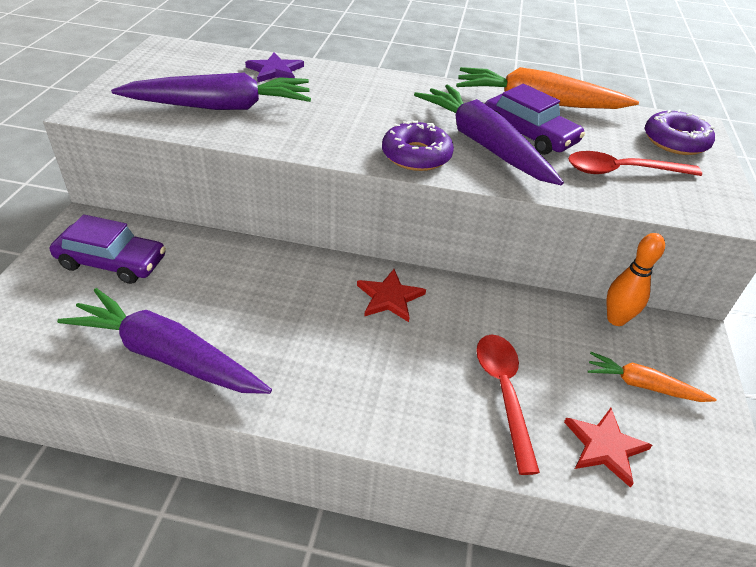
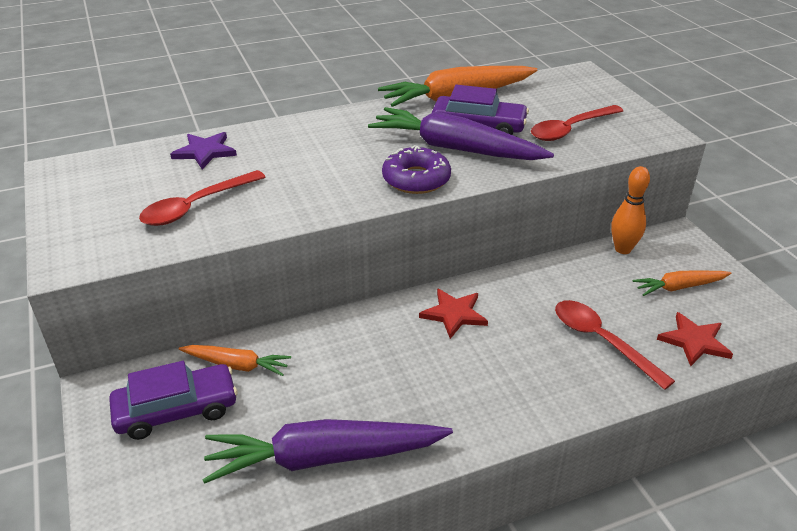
camera: 30 degrees left, 5 degrees down
(184, 251) = (236, 365): none -> orange carrot
(220, 107) = (196, 206): purple carrot -> red spoon
(675, 141) = (580, 91): purple donut -> none

